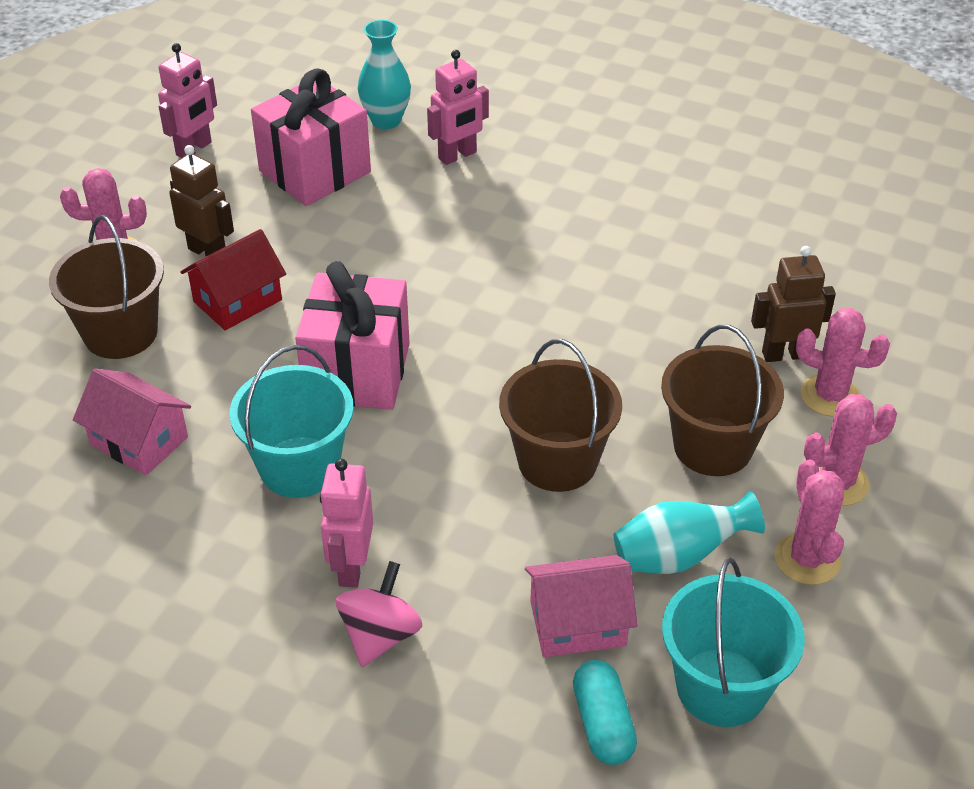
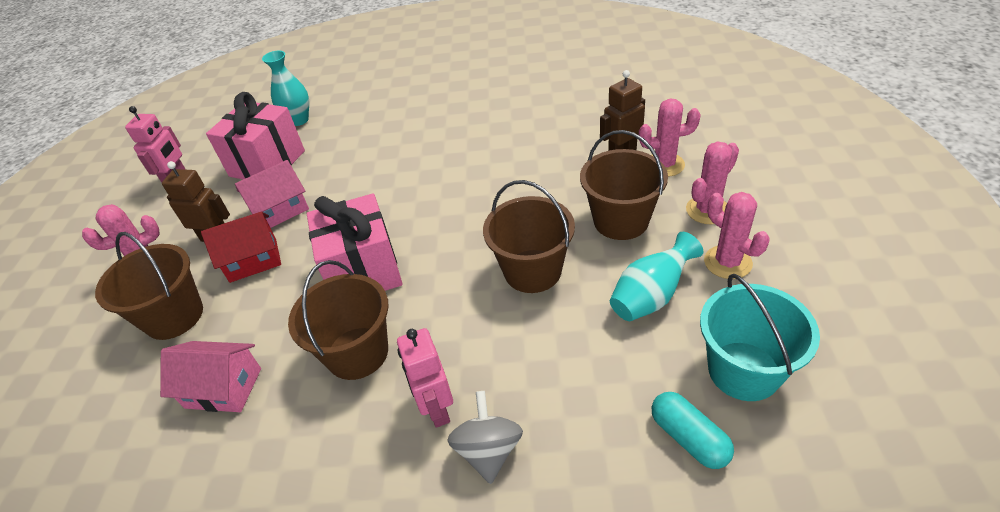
camera: 20 degrees left, 0 degrees up
(237, 301) = (253, 260): red house -> red house turned 45 degrees clockwise
(299, 467) = (357, 353): turquoise bucket -> brown bucket
(380, 635) = (488, 451): pink spinning top -> grey spinning top
(457, 156) = (355, 123): pink robot -> none
(578, 623) = (620, 372): pink house -> pink house (280, 210)

